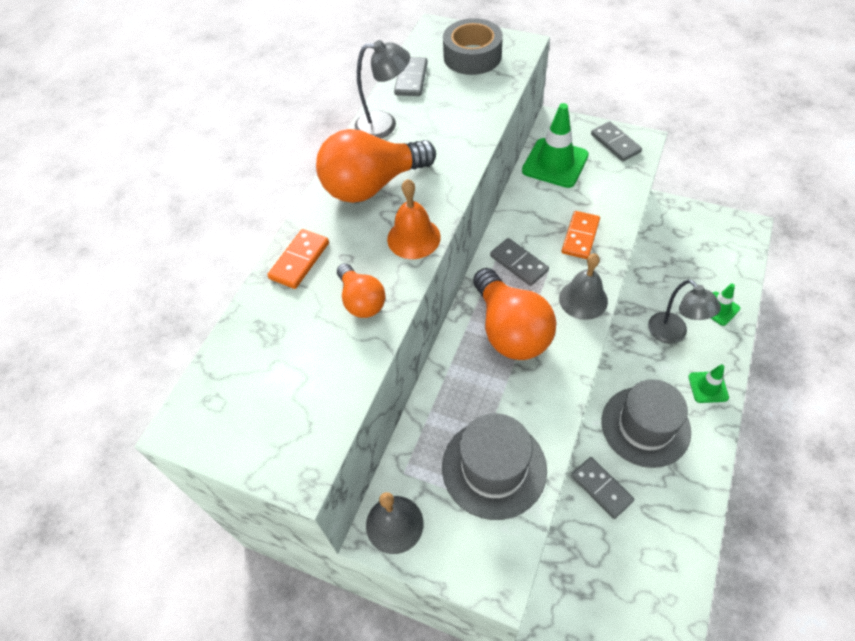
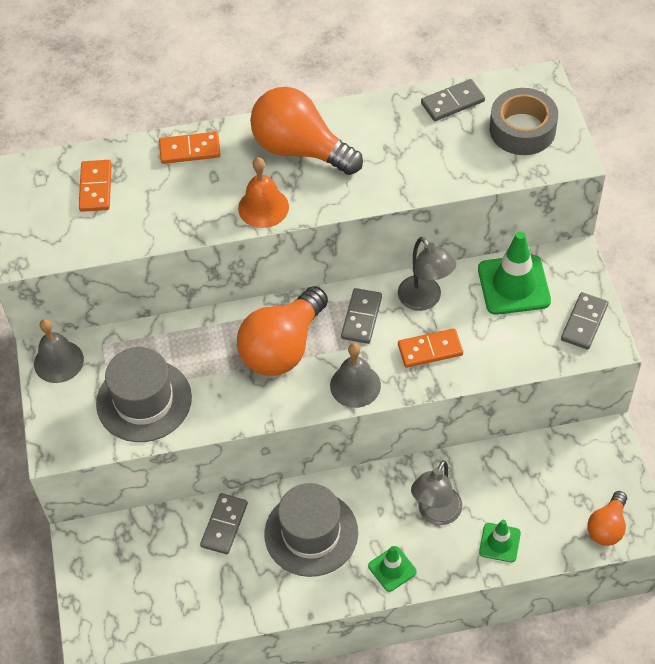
camera: 55 degrees right, 0 degrees up
(273, 357) = (96, 187): none -> orange domino
(361, 301) = (179, 209): orange light bulb -> orange light bulb (607, 527)
(385, 125) = (377, 117): grey lamp -> grey lamp (425, 300)

